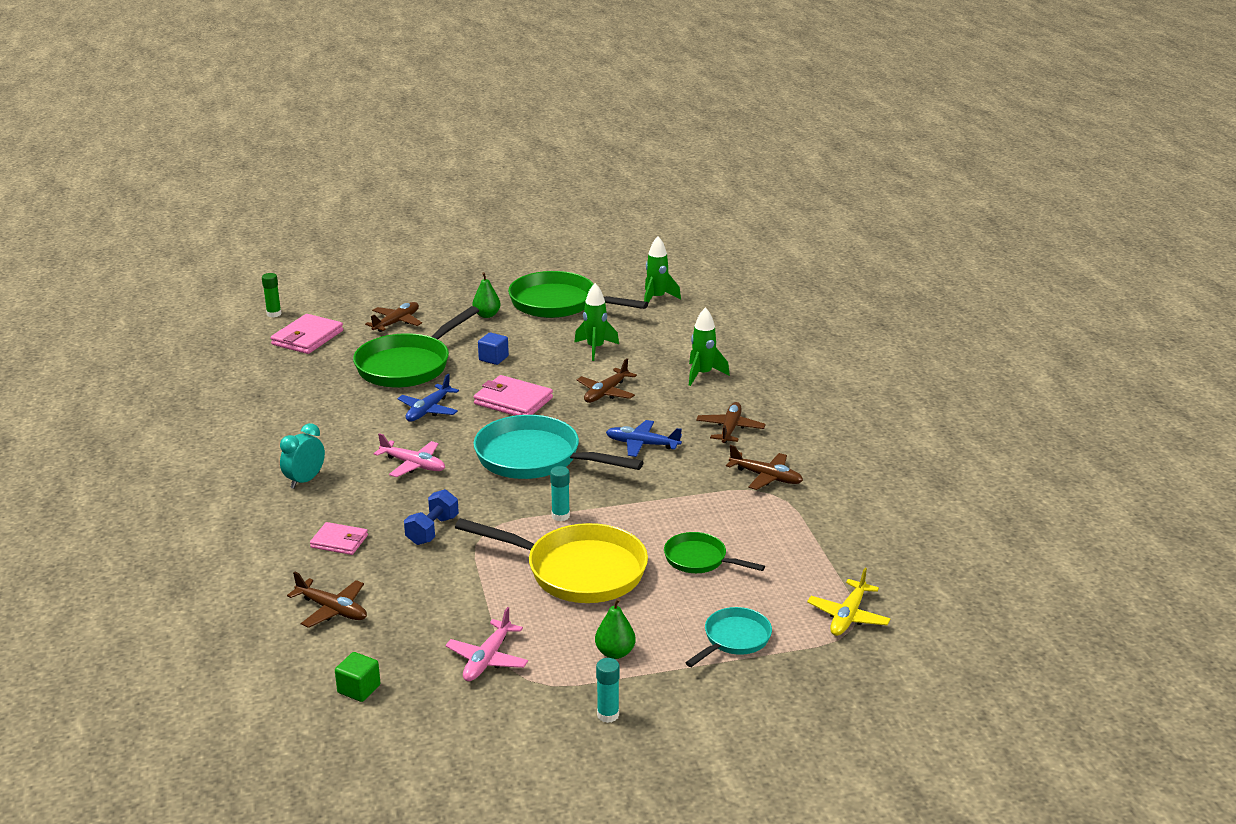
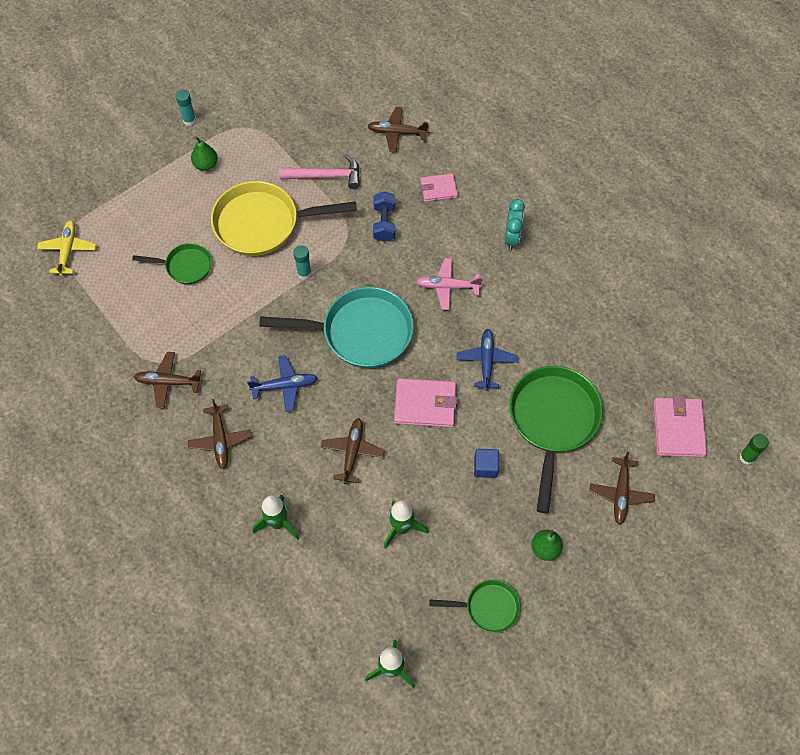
camera: 155 degrees right, 35 degrees up
(359, 689) = (338, 86): green cube -> none
(463, 593) = (326, 176): none -> pink hammer
(488, 659) = (279, 132): pink plane -> none
(558, 304) = (488, 607): green pan -> green pan, size x0.53
(734, 639) = (136, 202): turquoise pan -> none

